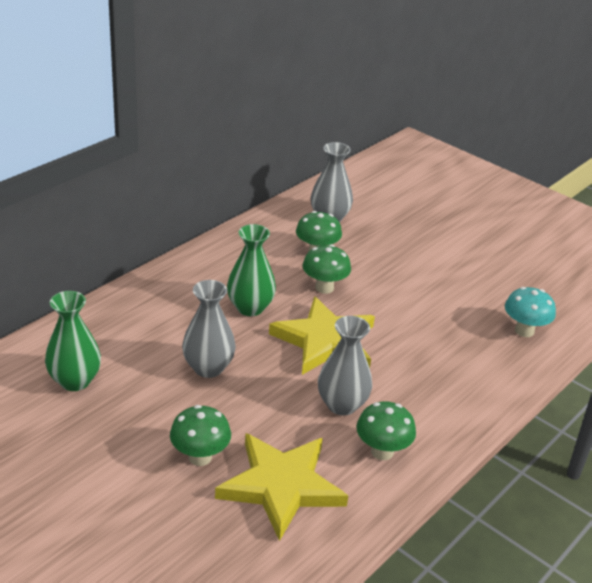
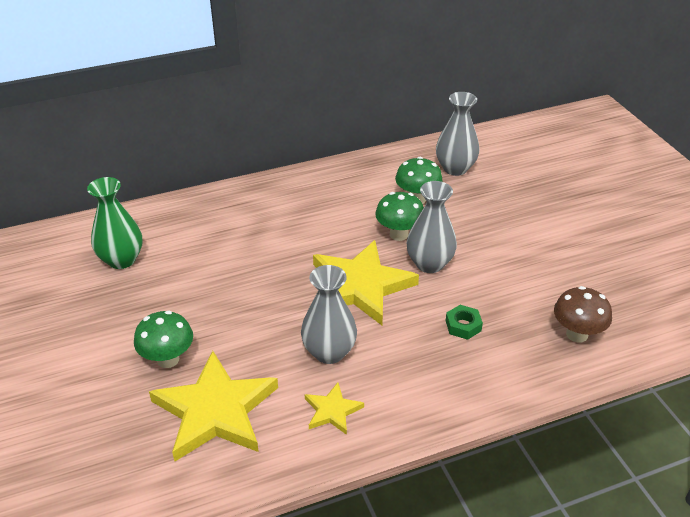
camera: 30 degrees right, 5 degrees up
(208, 368) = (236, 280): grey vase -> grey vase (429, 264)
(250, 308) = (315, 235): green vase -> none
(382, 451) = (332, 411): green mushroom -> yellow star
(434, 349) = (463, 326): none -> green nut
(524, 331) = (577, 334): turquoise mushroom -> brown mushroom

